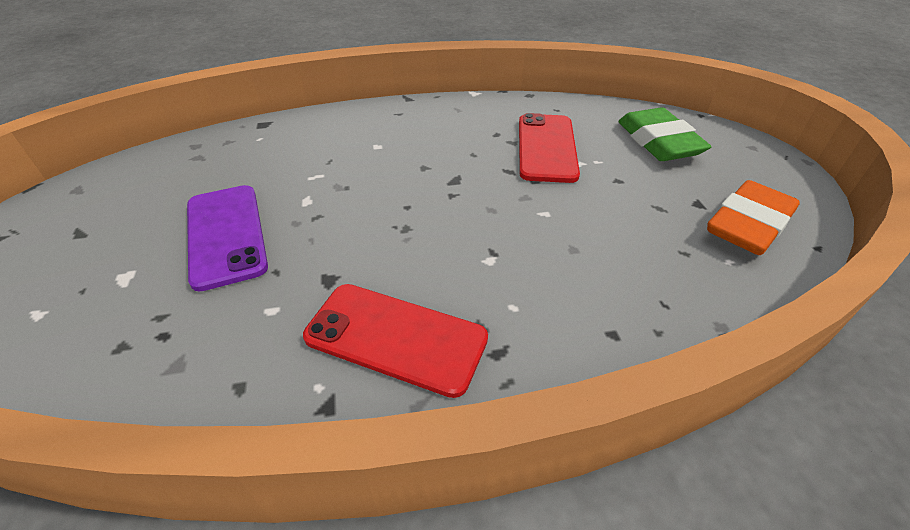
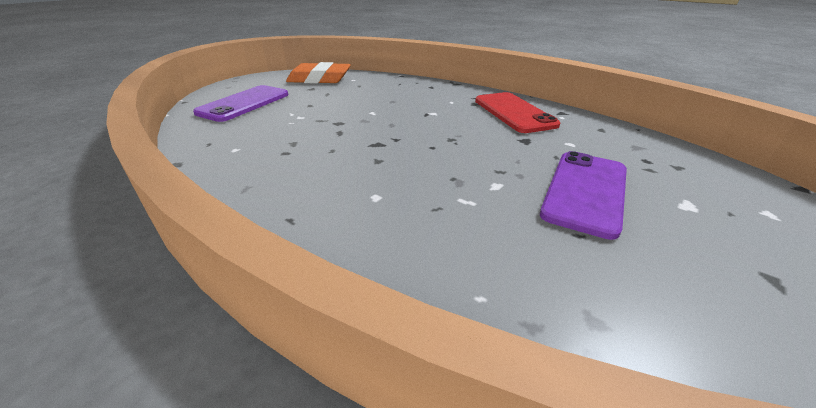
camera: 130 degrees left, 10 degrees down
(546, 148) = (291, 129): red phone -> none
(658, 142) = (244, 103): green eraser -> purple phone

